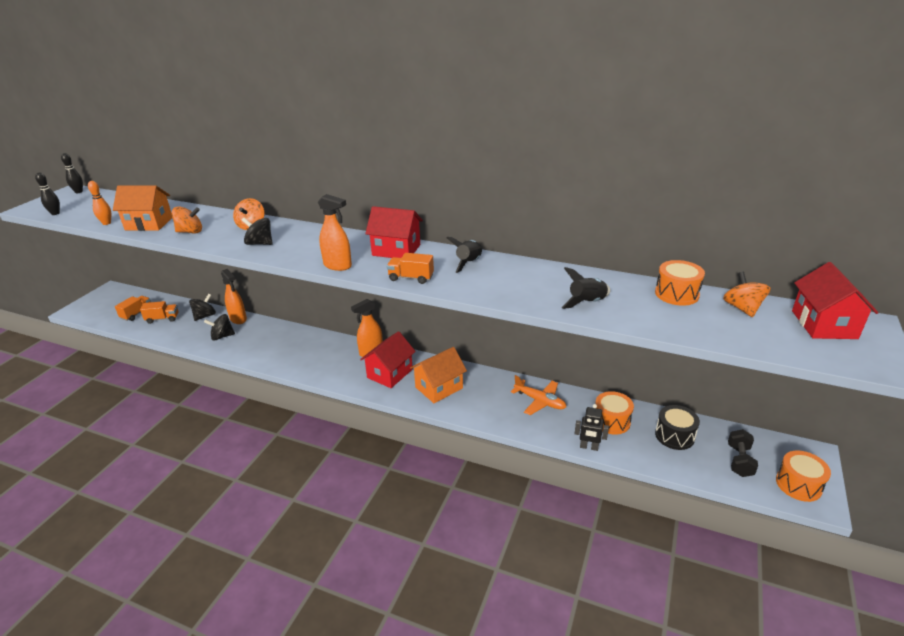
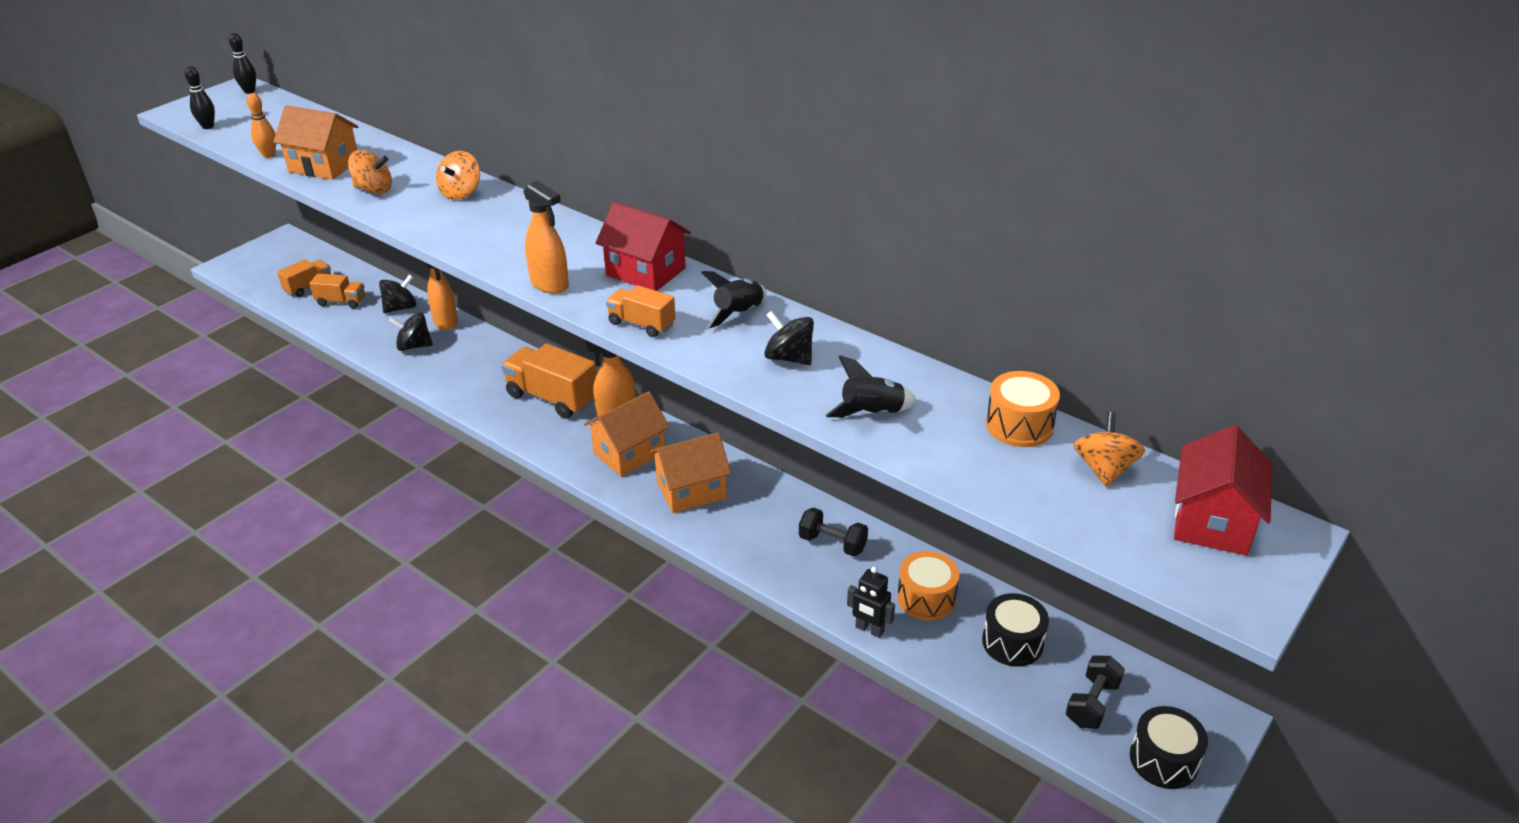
camera: 15 degrees right, 5 degrees up
(260, 243) = (460, 227): black spinning top -> black spinning top (789, 358)
(326, 350) = (552, 398): none -> orange truck
(390, 373) = (629, 453): red house -> orange house
(540, 401) = (832, 543): orange plane -> black dumbbell
(798, 484) = (1163, 760): orange drum -> black drum

